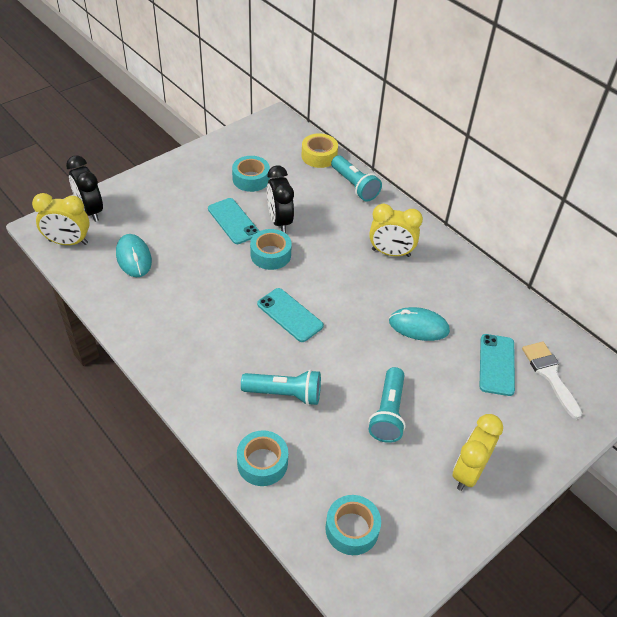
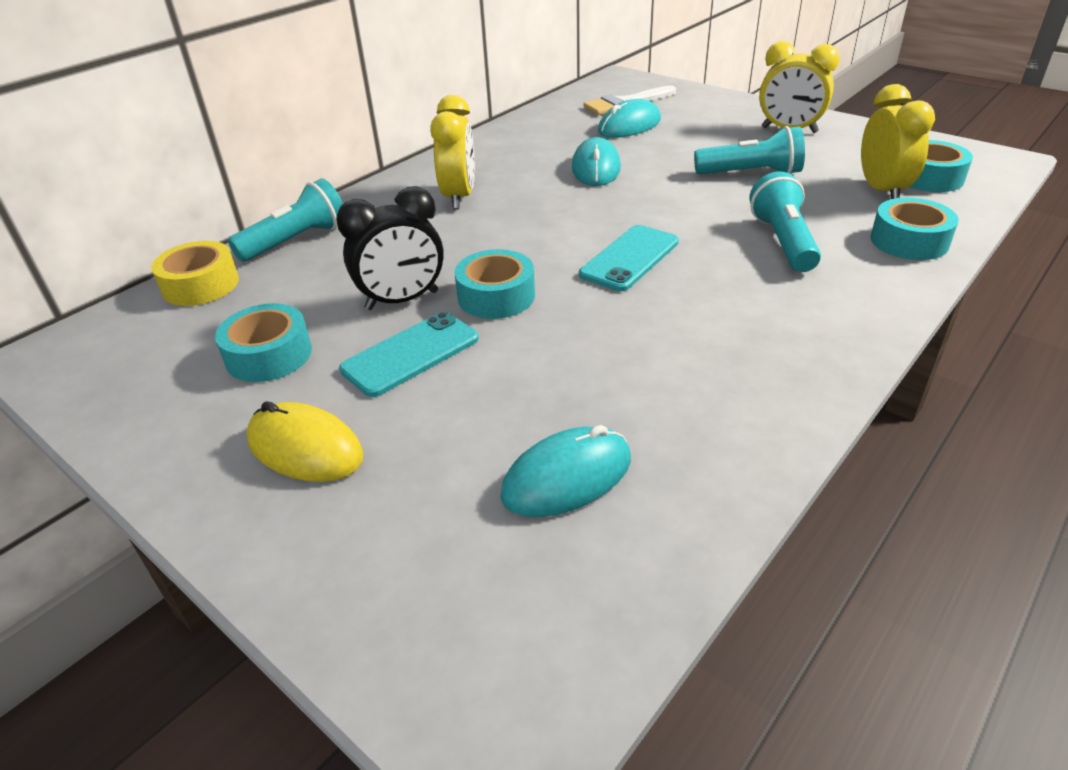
camera: 95 degrees left, 10 degrees down
(68, 242) = (553, 638): yellow clock -> yellow clock (882, 191)
(90, 211) = (406, 627): black clock -> none
(184, 190) = (305, 448): none -> yellow mouse
(496, 364) = (629, 126): turquoise phone -> turquoise mouse

